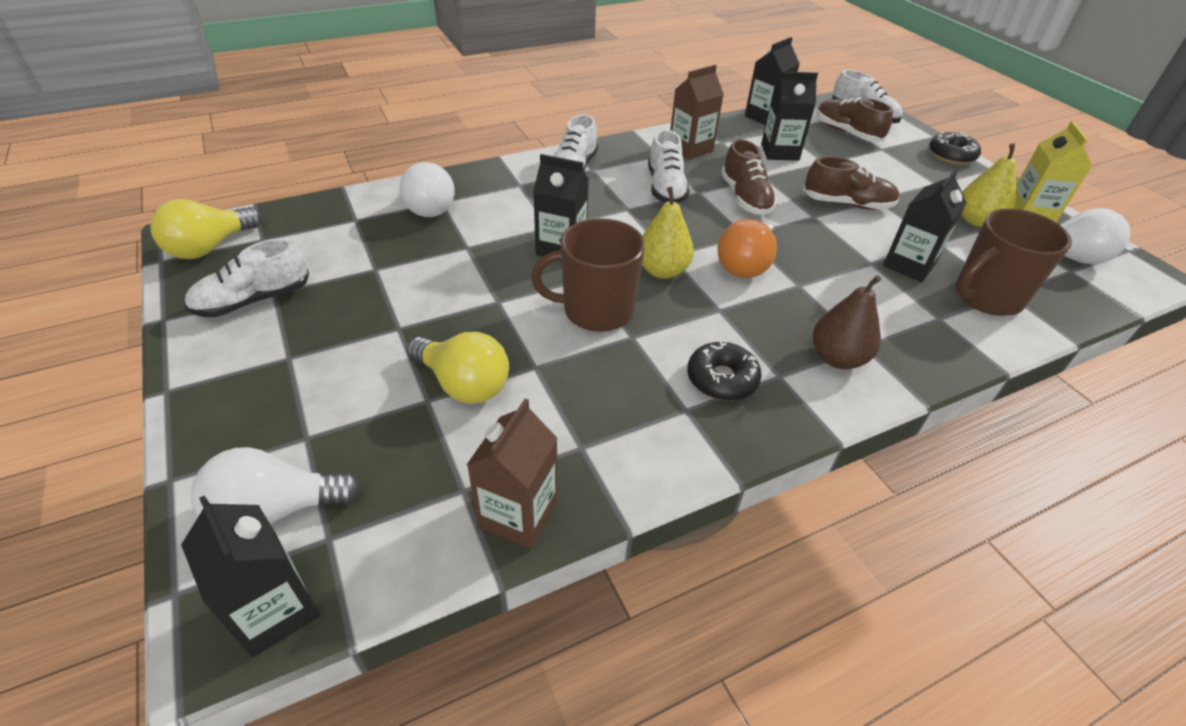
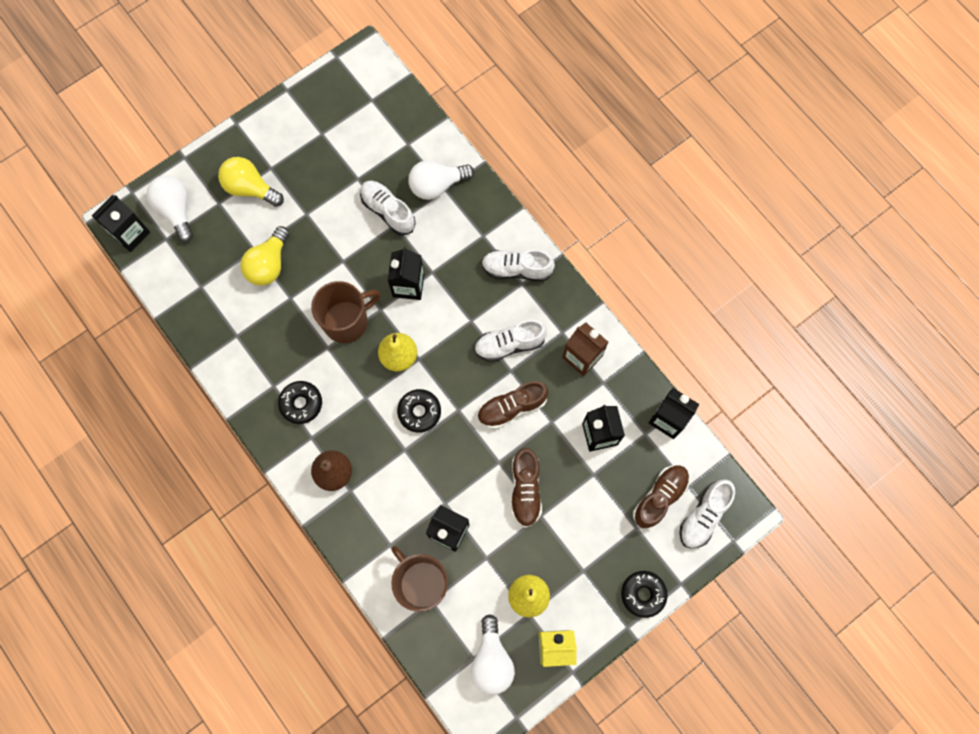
camera: 80 degrees right, 30 degrees up
(209, 247) = (355, 75): yellow light bulb -> yellow light bulb (250, 188)
(253, 300) = (312, 126): white shoe -> white shoe (388, 211)
(518, 514) = (191, 315): brown carton -> none
(596, 311) = (347, 321): brown mug -> brown mug turned 75 degrees clockwise
(745, 265) = (419, 412): orange light bulb -> black donut

